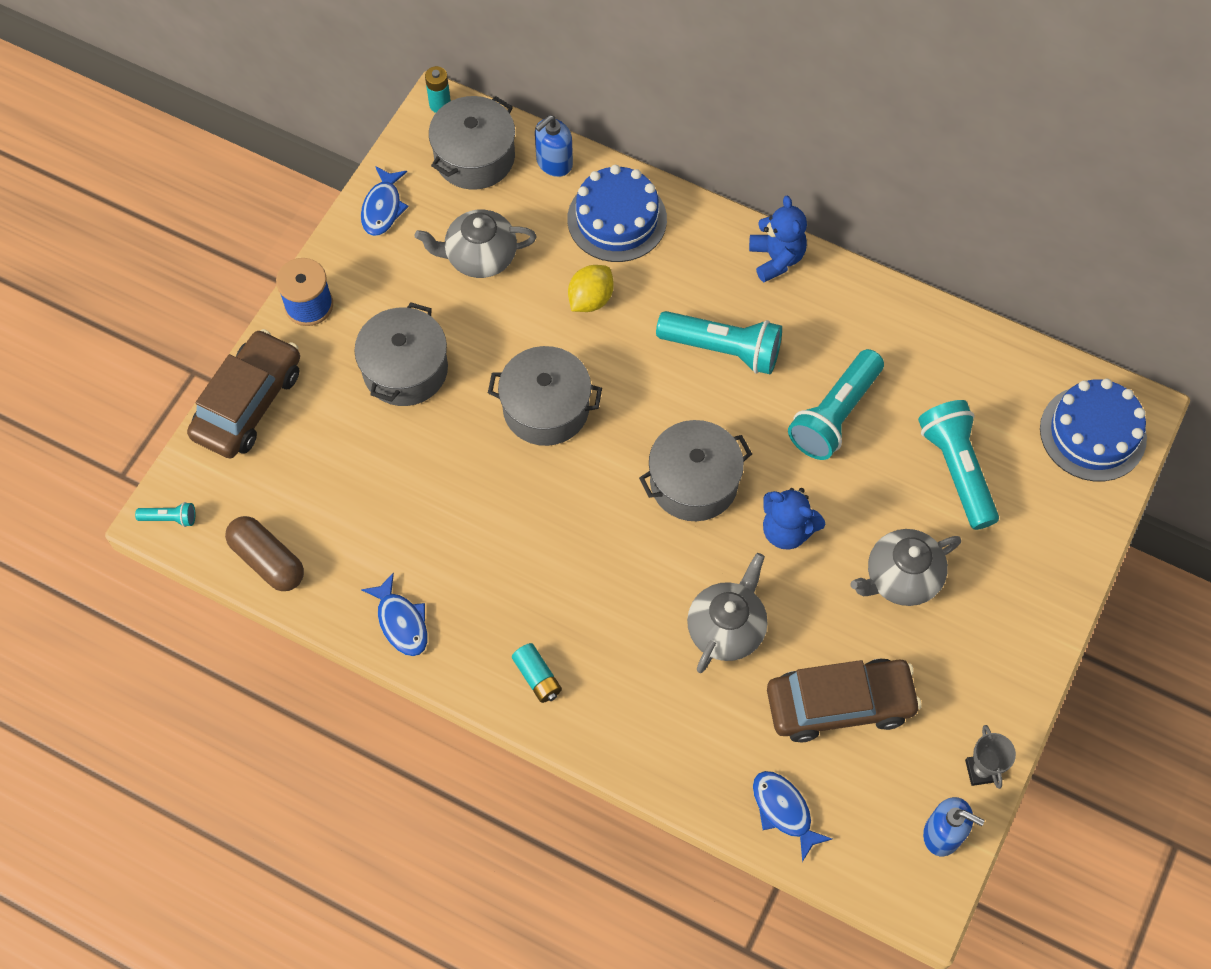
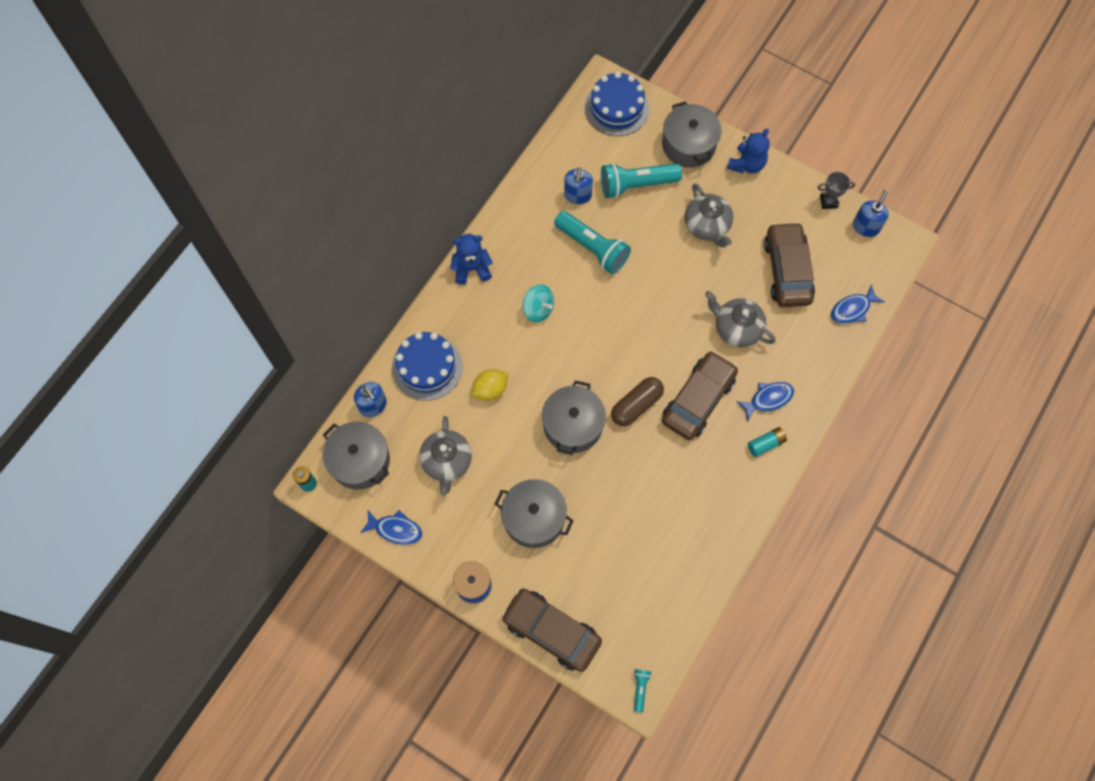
camera: 85 degrees left, 5 degrees up
(268, 560) = (676, 618): brown capsule -> brown capsule (636, 405)
(401, 622) = (725, 528): blue fish -> blue fish (768, 399)
(590, 299) = (490, 389): yellow lemon -> yellow lemon turned 75 degrees counterclockwise
(600, 576) = (698, 400): none -> brown car
(694, 482) = (635, 337): grey pot -> grey pot (688, 145)
(723, 349) = (538, 309): turquoise flashlight -> turquoise spinning top
(787, 530) = (672, 286): blue teddy bear -> blue teddy bear (746, 164)
(922, 388) = (577, 195): none -> blue soap dispenser

